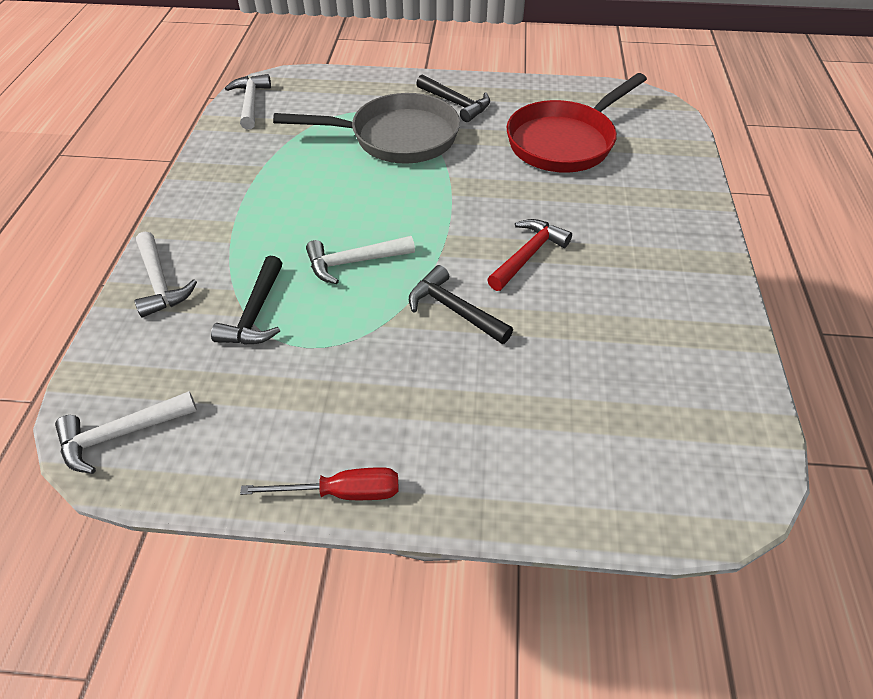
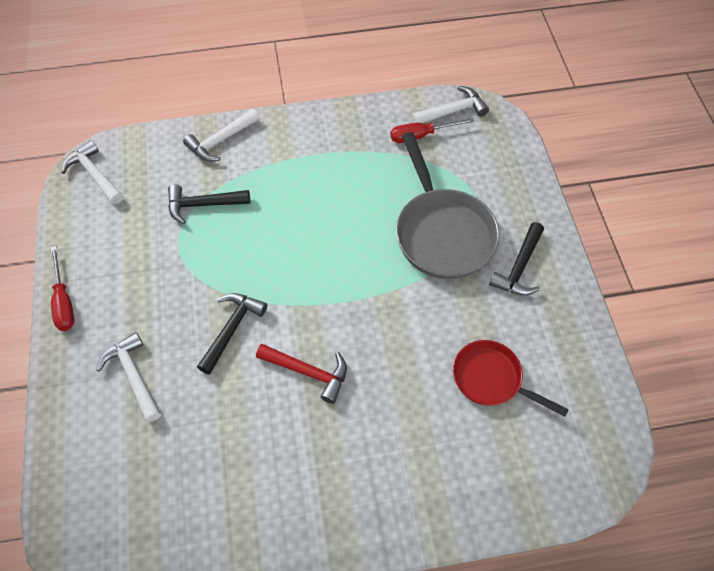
camera: 75 degrees right, 10 degrees up
(268, 127) = (421, 135): none -> red screwdriver
(354, 262) = (268, 248): white hammer -> white hammer (133, 375)
(564, 142) = (491, 379): red pan -> red pan, size x0.61

